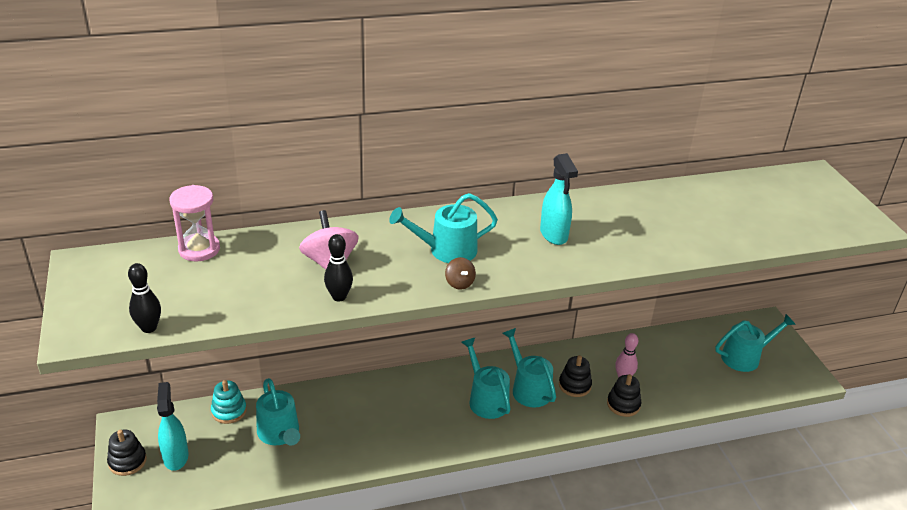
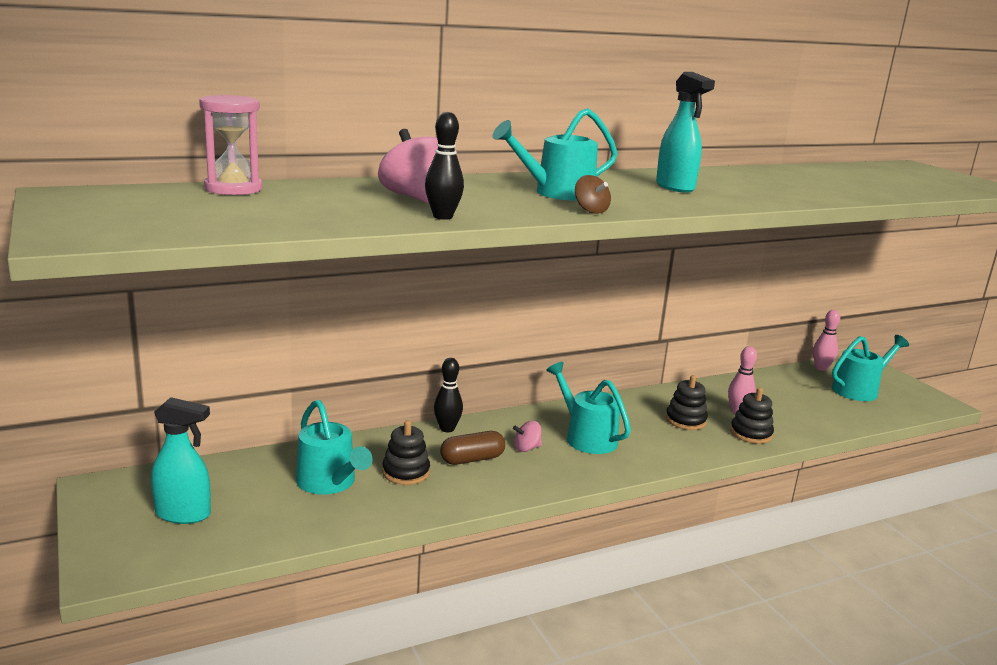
camera: 10 degrees left, 15 degrees down
(127, 461) = (110, 524): black stacking toy -> black stacking toy (406, 472)
(149, 328) = (182, 234): black bowling pin -> black bowling pin (447, 429)
(176, 456) = (183, 514): turquoise spray bottle -> turquoise spray bottle turned 120 degrees clockwise
(229, 411) = (252, 465): turquoise stacking toy -> none
(389, 417) = (472, 459): none -> brown capsule
(435, 408) = (526, 448): none -> pink spinning top
(528, 388) = (632, 425): turquoise watering can -> none
(724, 327) = (821, 368): none -> pink bowling pin

